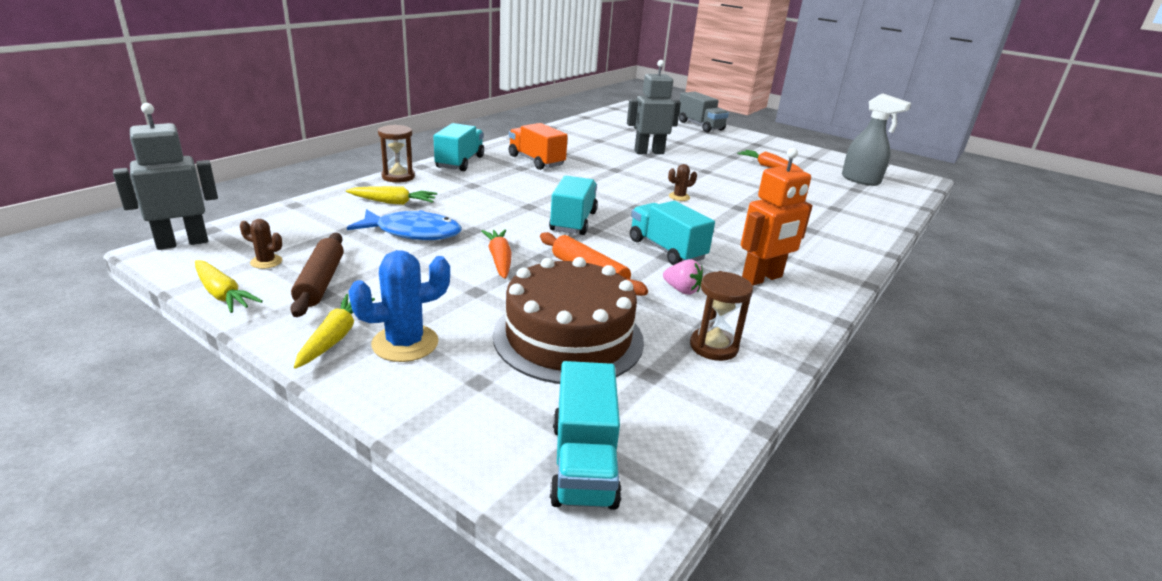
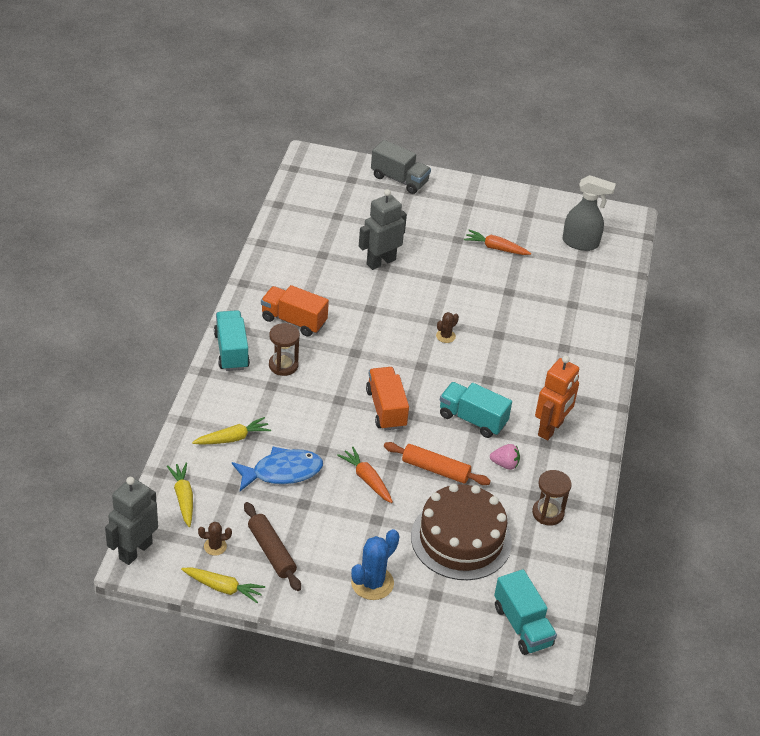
camera: 25 degrees left, 15 degrees up
(335, 337) = (328, 595): yellow carrot -> yellow carrot (183, 498)
(398, 177) = (201, 398): brown hourglass -> brown hourglass (283, 365)
(573, 221) = (386, 409): turquoise truck -> orange truck

